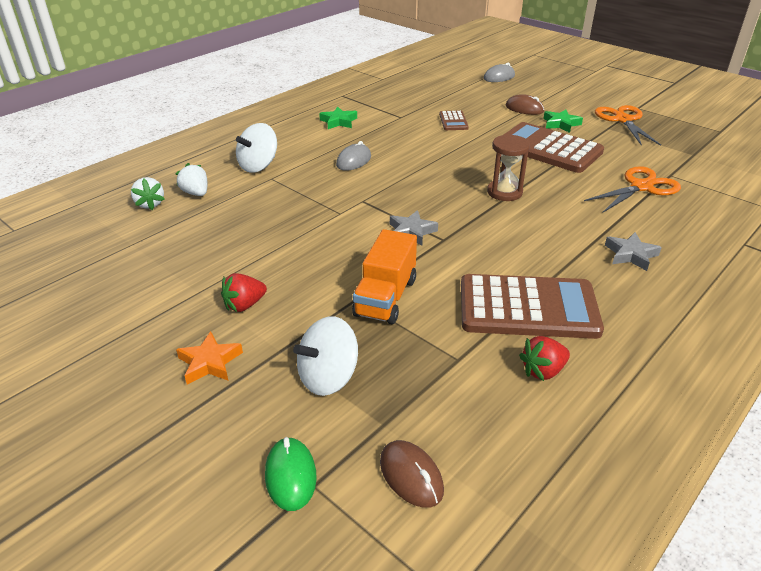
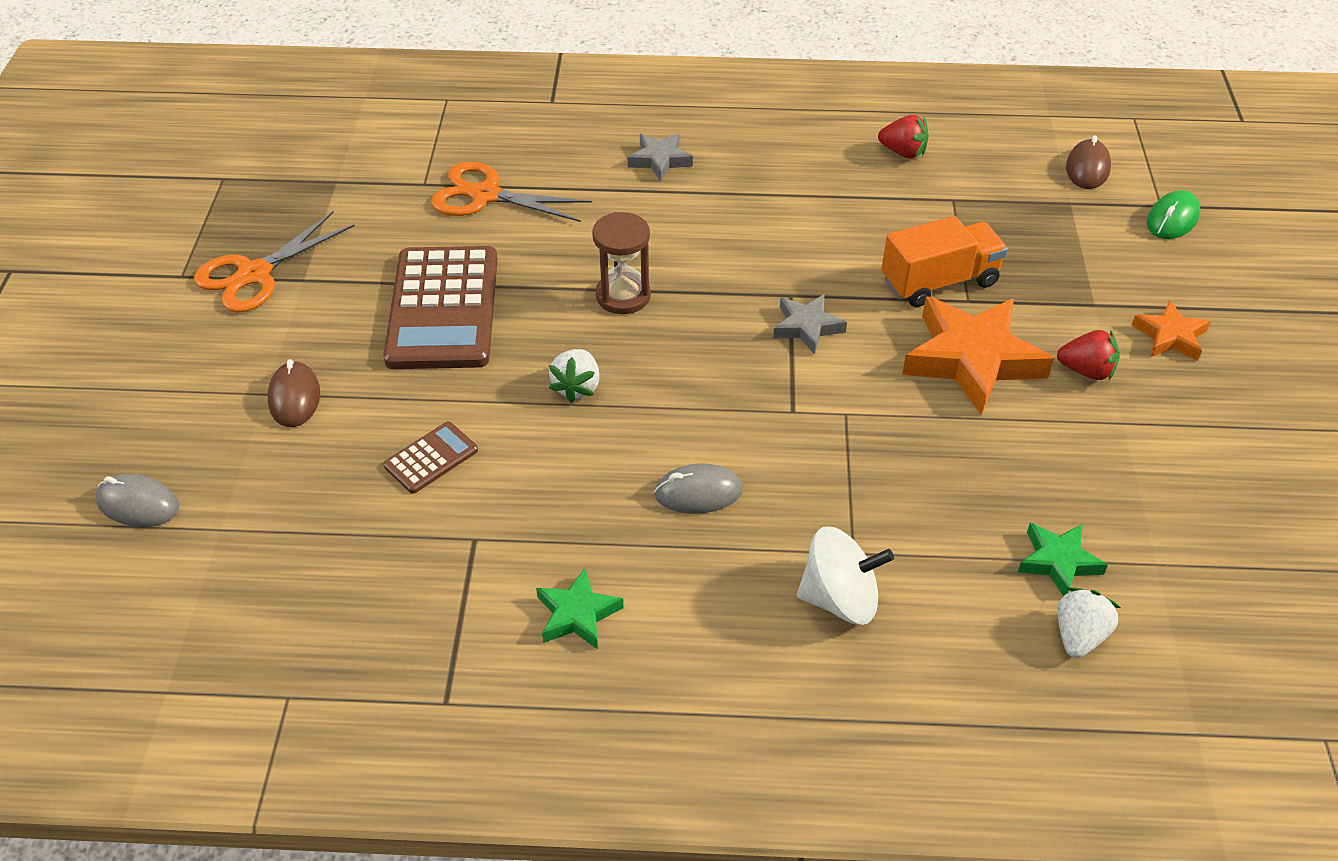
camera: 130 degrees left, 10 degrees up
(196, 193) = (992, 607): white strawberry -> white strawberry (577, 387)
(313, 270) = (972, 359): none -> orange star
(328, 377) = (1075, 256): white spinning top -> none
(528, 308) = (833, 190): brown calculator -> none
(561, 124) = (330, 331): green star -> green star (1058, 562)

